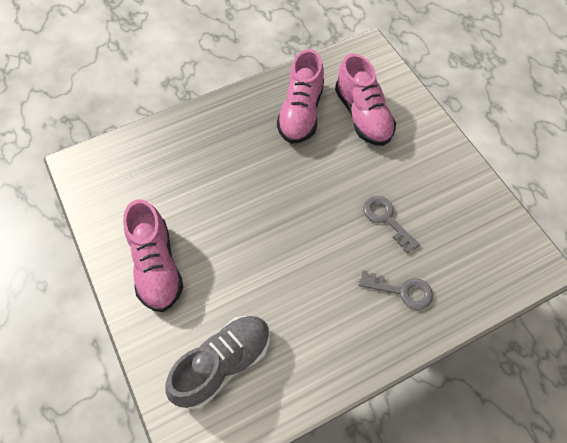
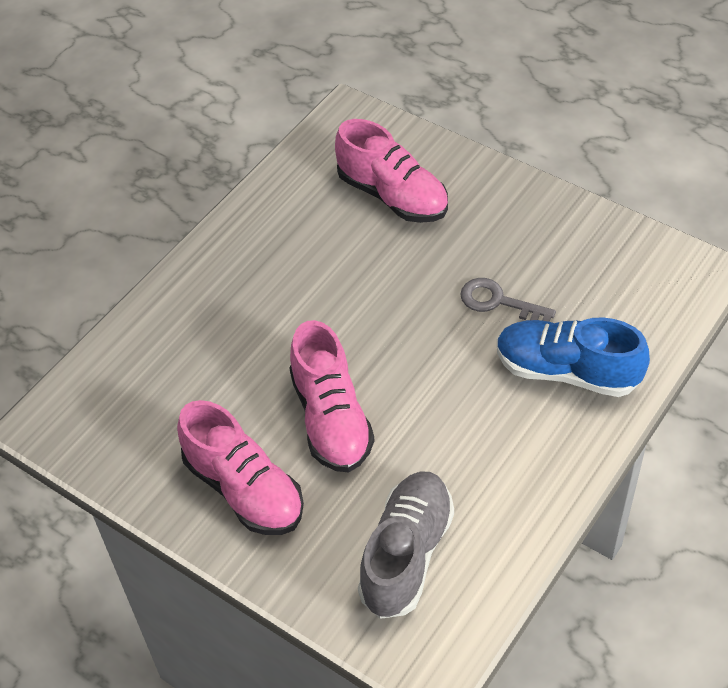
camera: 25 degrees left, 10 degrees down
(301, 112) = (310, 226): pink shoe -> pink shoe (331, 418)
(402, 291) = (567, 371): grey key -> blue shoe

